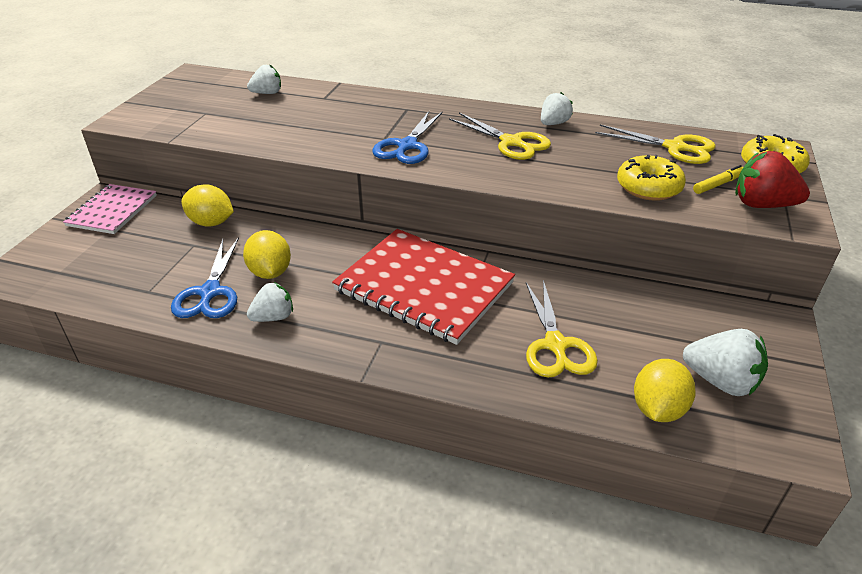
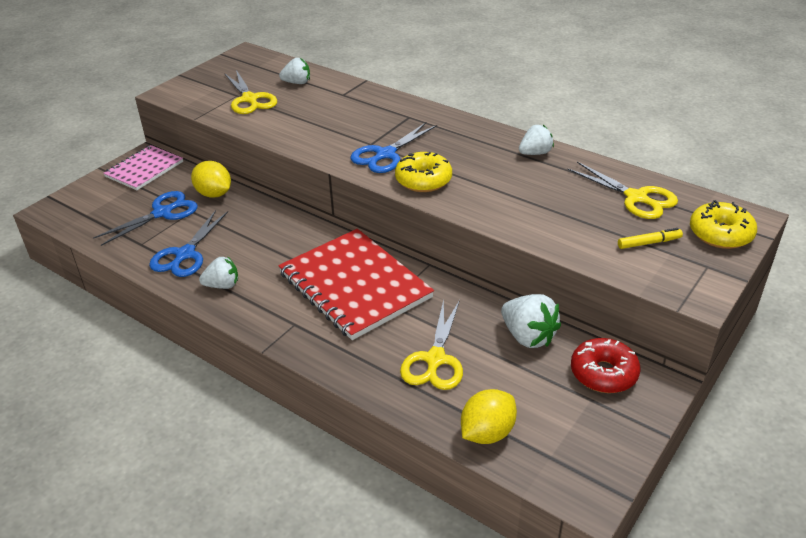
camera: 20 degrees right, 0 degrees up
(158, 253) = (162, 213): none -> blue scissors
(270, 272) = (238, 247): yellow lemon -> none
(511, 142) = (481, 166): yellow scissors -> yellow scissors (250, 99)
(648, 187) = (577, 234): yellow donut -> yellow donut (423, 180)
(720, 381) = (560, 424): white strawberry -> white strawberry (528, 336)
(723, 321) = (603, 373): none -> red donut
(762, 205) = (676, 271): red strawberry -> none

